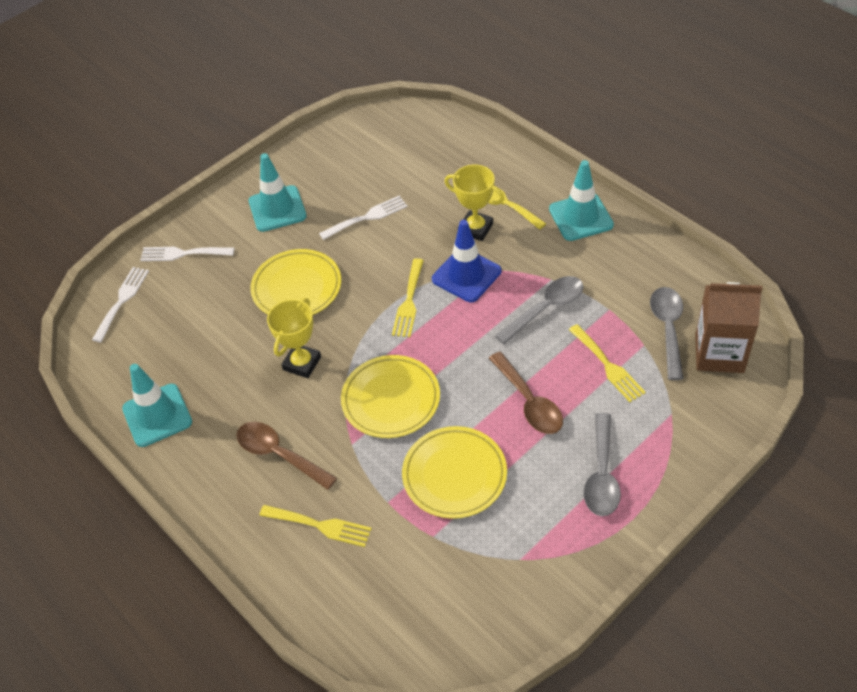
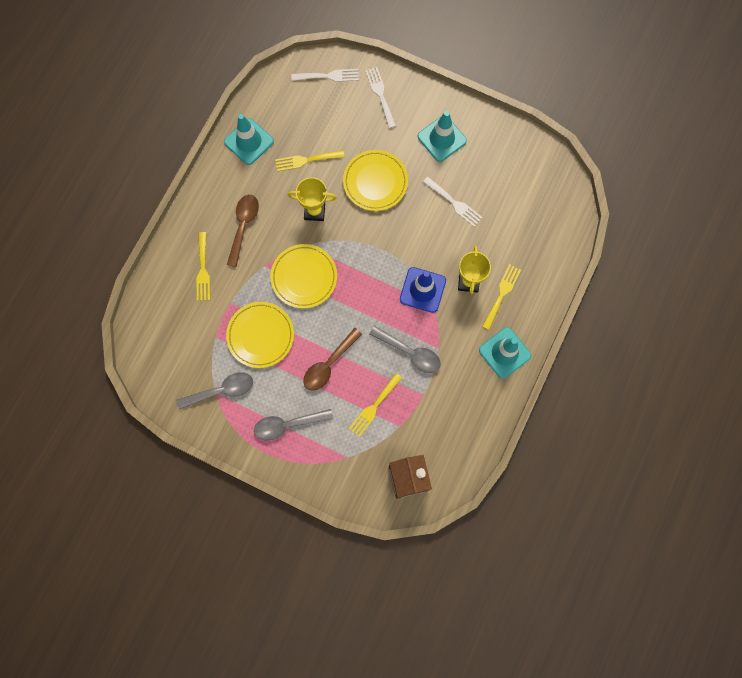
camera: 65 degrees right, 25 degrees up
(409, 302) = (387, 259): yellow fork -> yellow fork (306, 160)
(668, 329) = (418, 439): grey spoon -> grey spoon (221, 390)

